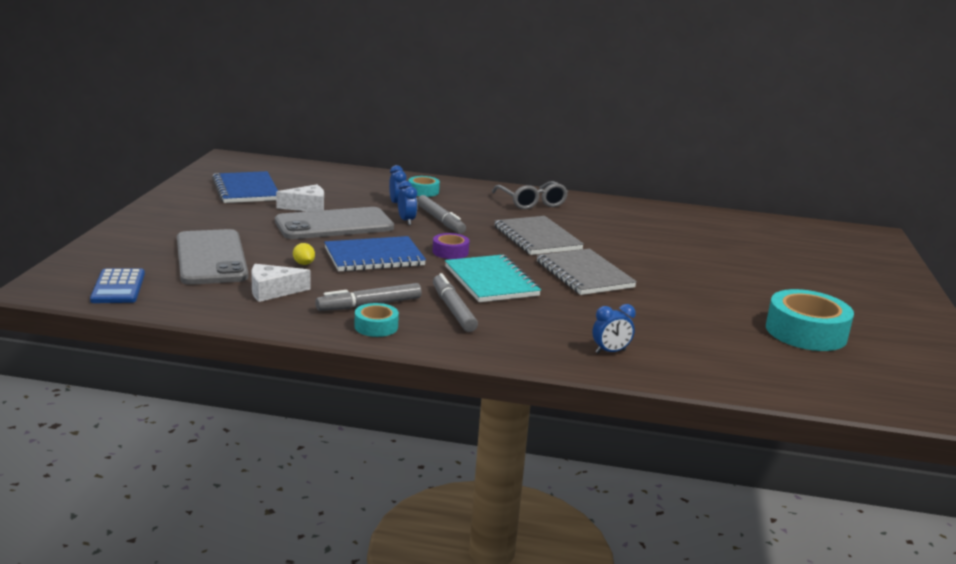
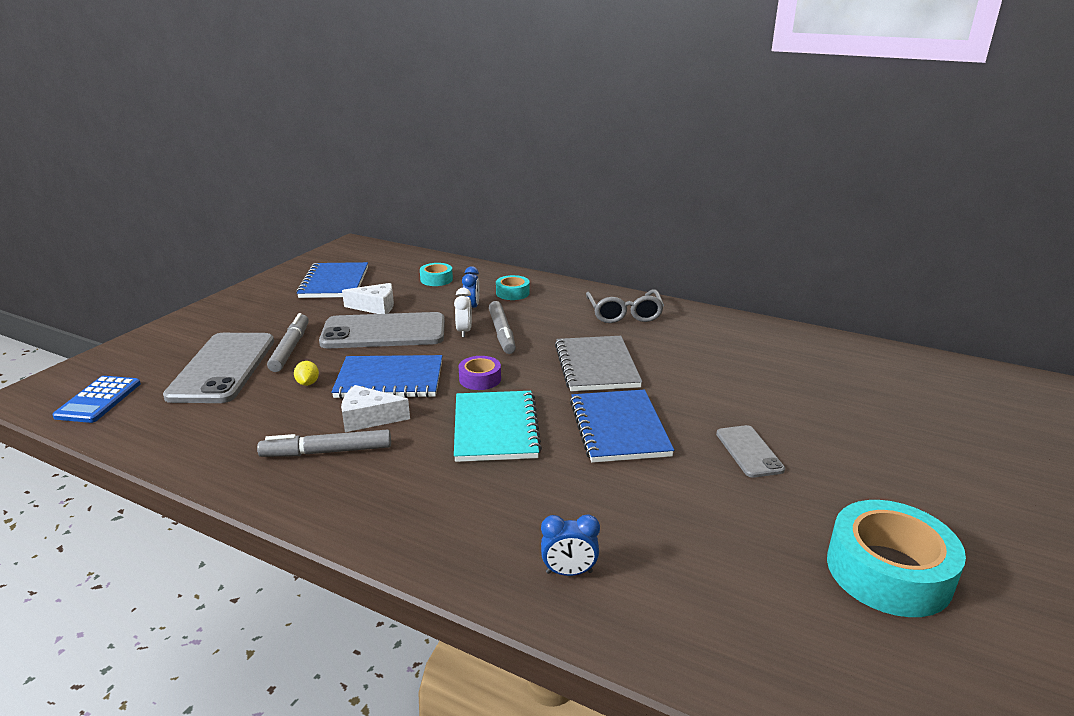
camera: 20 degrees right, 5 degrees up
(272, 291) = (241, 420): white cheese -> white cheese (368, 418)
(376, 326) = (306, 488): turquoise tape -> turquoise tape (436, 279)
(406, 221) = (464, 331): blue clock -> white clock
(453, 310) = (417, 470): grey marker -> grey marker (290, 348)
(584, 274) = (619, 428): grey notebook -> blue notebook
(685, 281) = (749, 451): none -> grey phone

